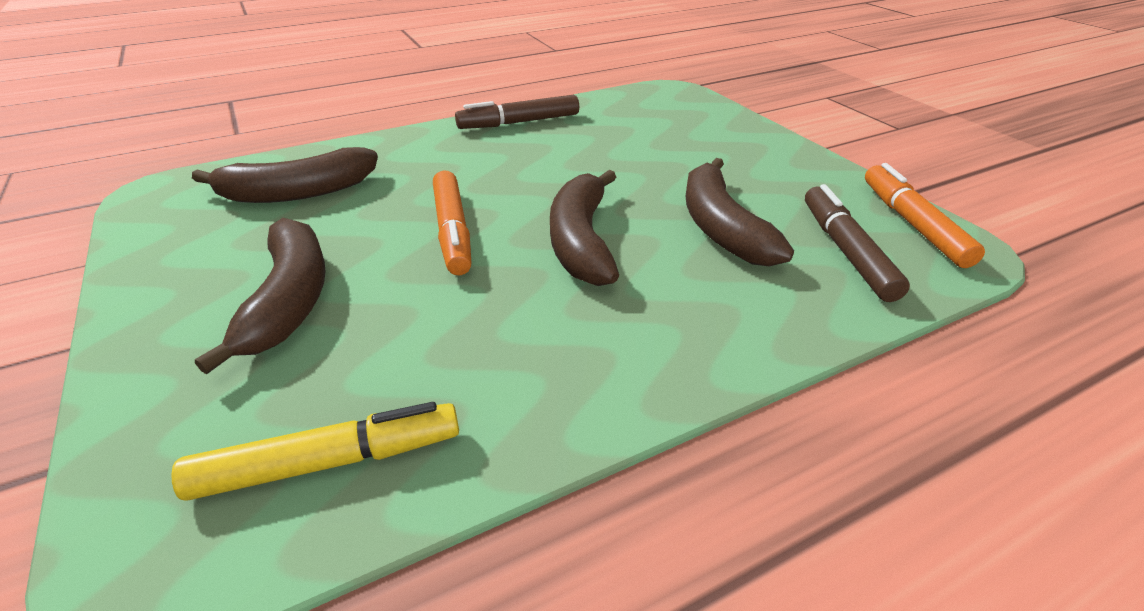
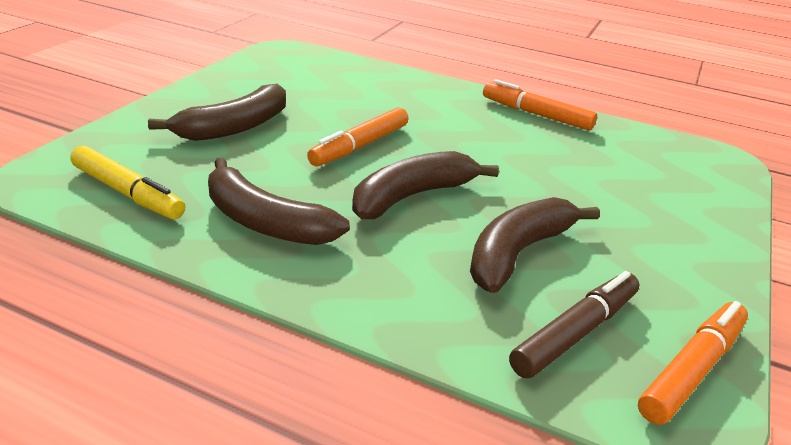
camera: 50 degrees right, 5 degrees down
(297, 192) = (333, 83): brown banana -> brown banana (265, 222)
(519, 122) = (536, 114): brown marker -> orange marker

